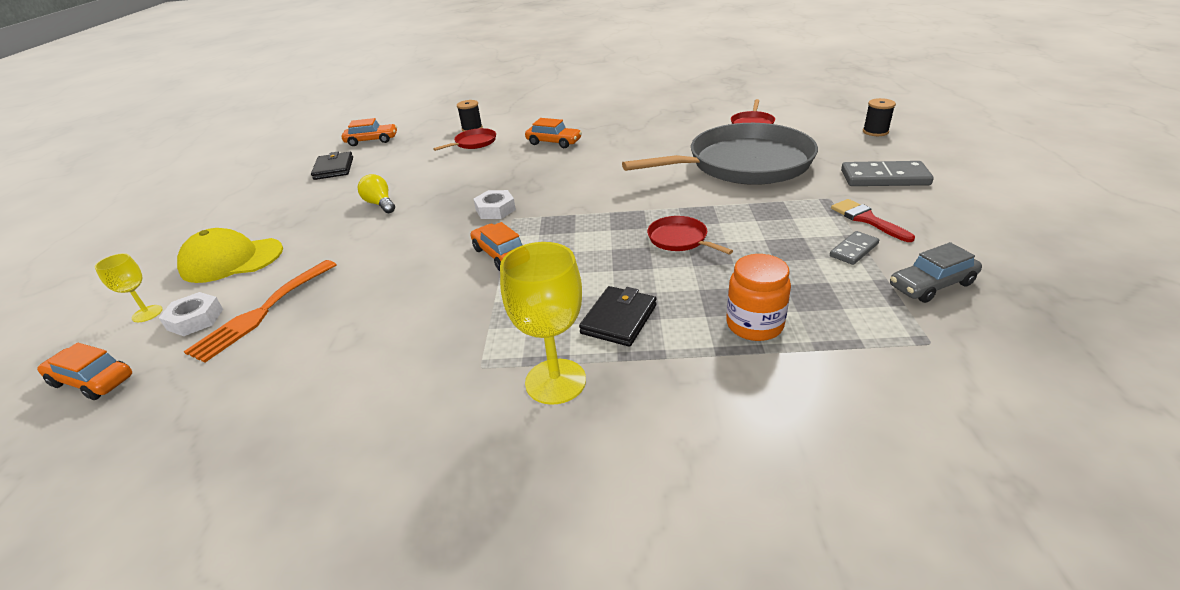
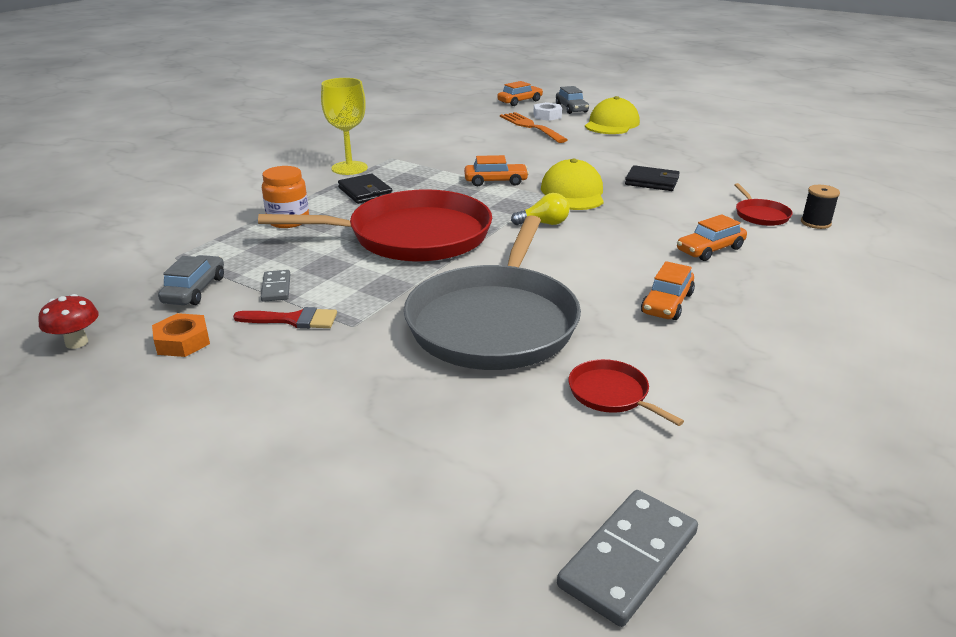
camera: 120 degrees right, 5 degrees down
(147, 313) = (571, 108): yellow goblet -> grey car
(334, 168) = (756, 158): black wallet -> black wallet (652, 182)
(372, 140) = (826, 178): orange car -> orange car (667, 303)
(380, 204) = (646, 163): yellow light bulb -> yellow light bulb (544, 223)
(495, 210) = (573, 193): white nut -> yellow cap
(680, 239) = (412, 236): red pan -> red pan, size x2.48
(875, 132) = (435, 480): black spool -> none
(884, 178) = (327, 383): grey domino -> grey domino (628, 559)
(969, 242) = (183, 342): none -> orange nut
(1074, 284) = (77, 342): none -> red mushroom

